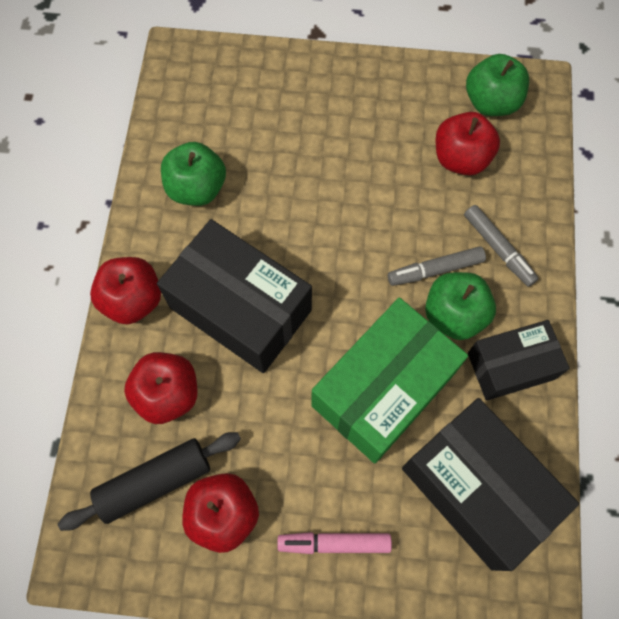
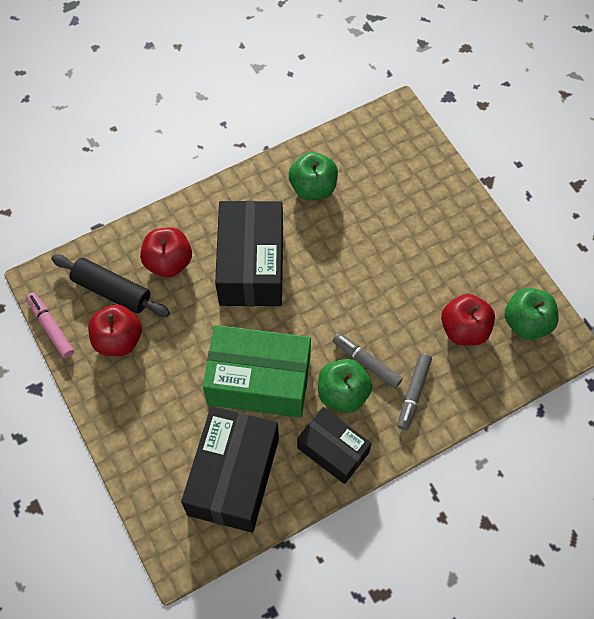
camera: 55 degrees right, 5 degrees down
(133, 300) = (213, 204): red apple -> none
(334, 543) = (142, 412): pink marker -> pink marker (51, 327)

